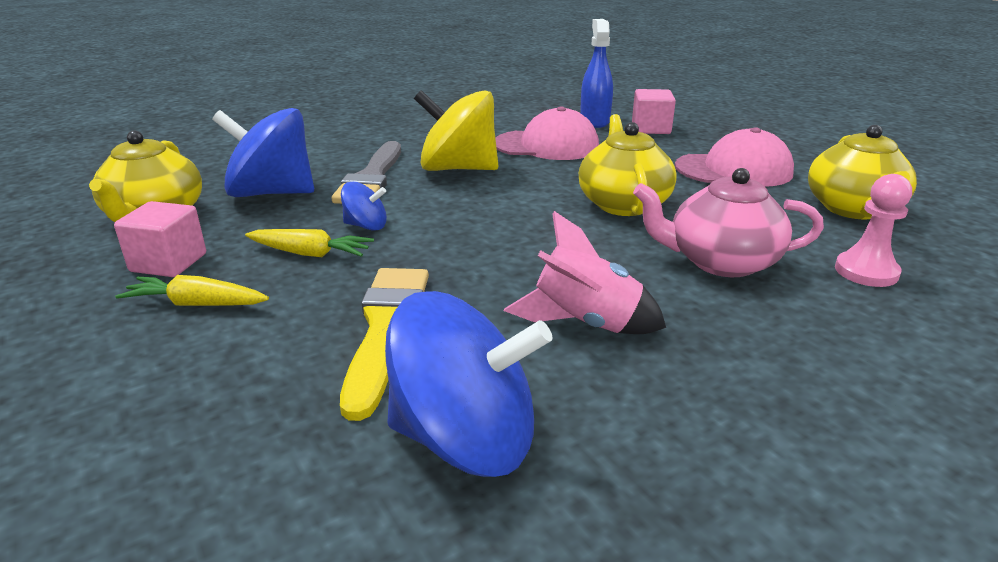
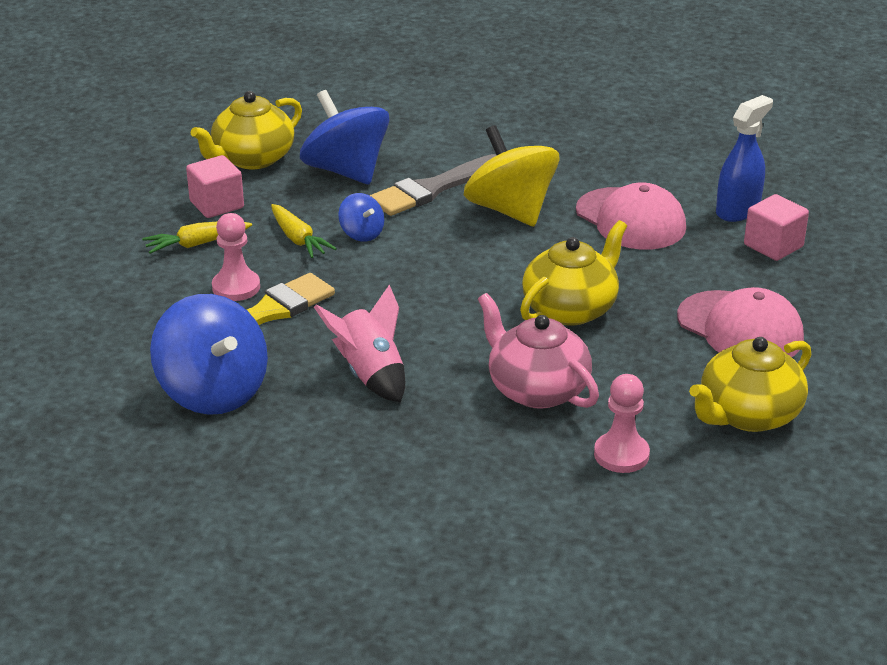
camera: 45 degrees right, 5 degrees up
(196, 304) = (196, 244): yellow carrot -> yellow carrot turned 75 degrees counterclockwise
(310, 320) = (236, 287): none -> pink pawn

